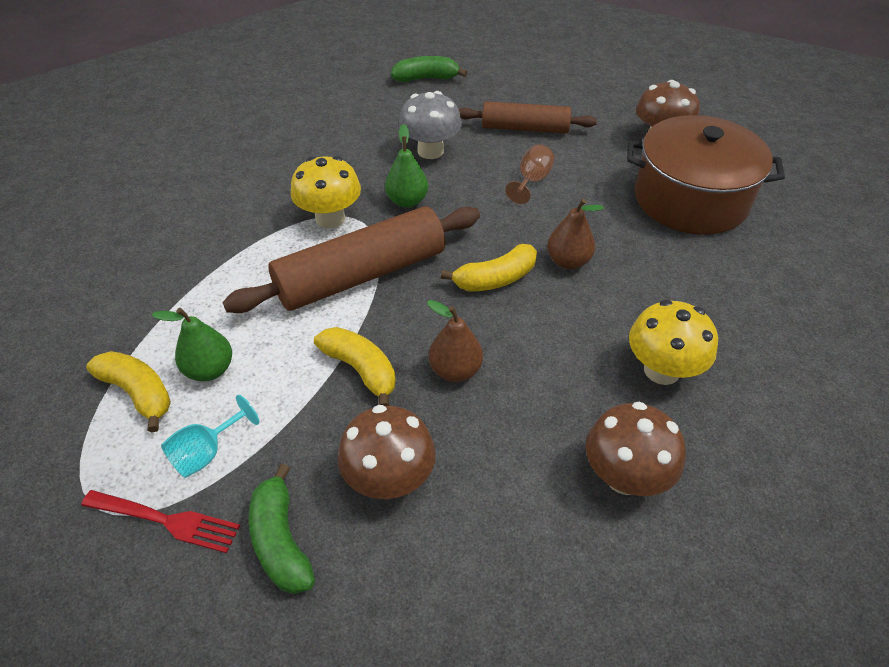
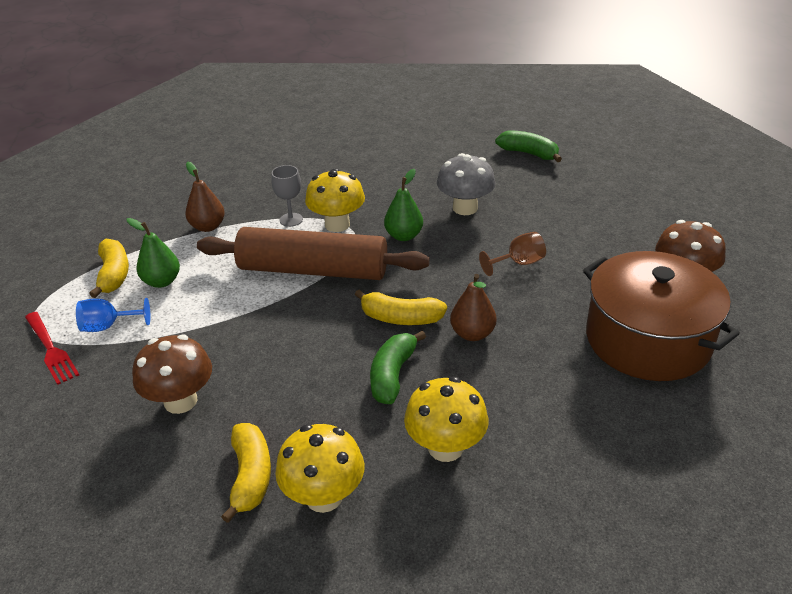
camera: 40 degrees right, 10 degrees down
(206, 453) = (108, 326): turquoise goblet -> blue goblet
(276, 235) = (291, 220): none -> grey goblet
(281, 541) = (88, 396): green banana -> green banana (392, 375)
(360, 370) = (242, 328): yellow banana -> yellow banana (250, 476)
(455, 370) = (298, 362): brown pear -> brown pear (208, 227)
(525, 128) = (565, 221): brown rolling pin -> none
(624, 476) = (324, 496): brown mushroom -> yellow mushroom

